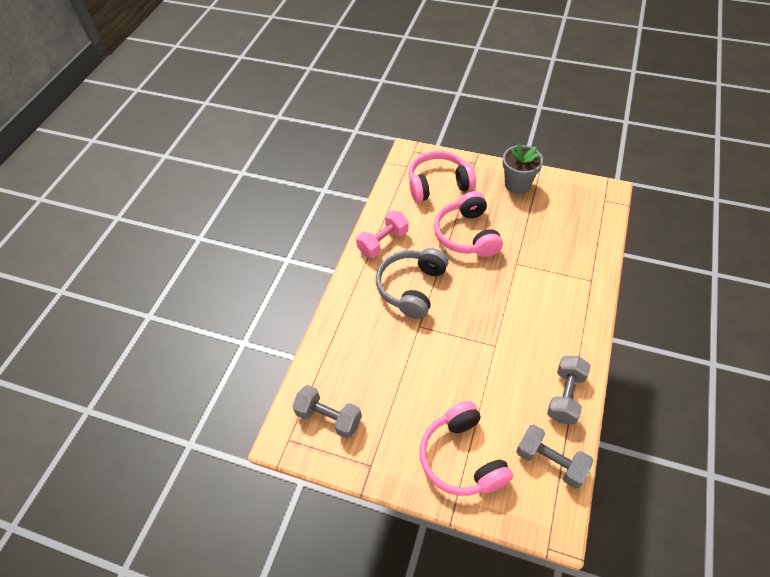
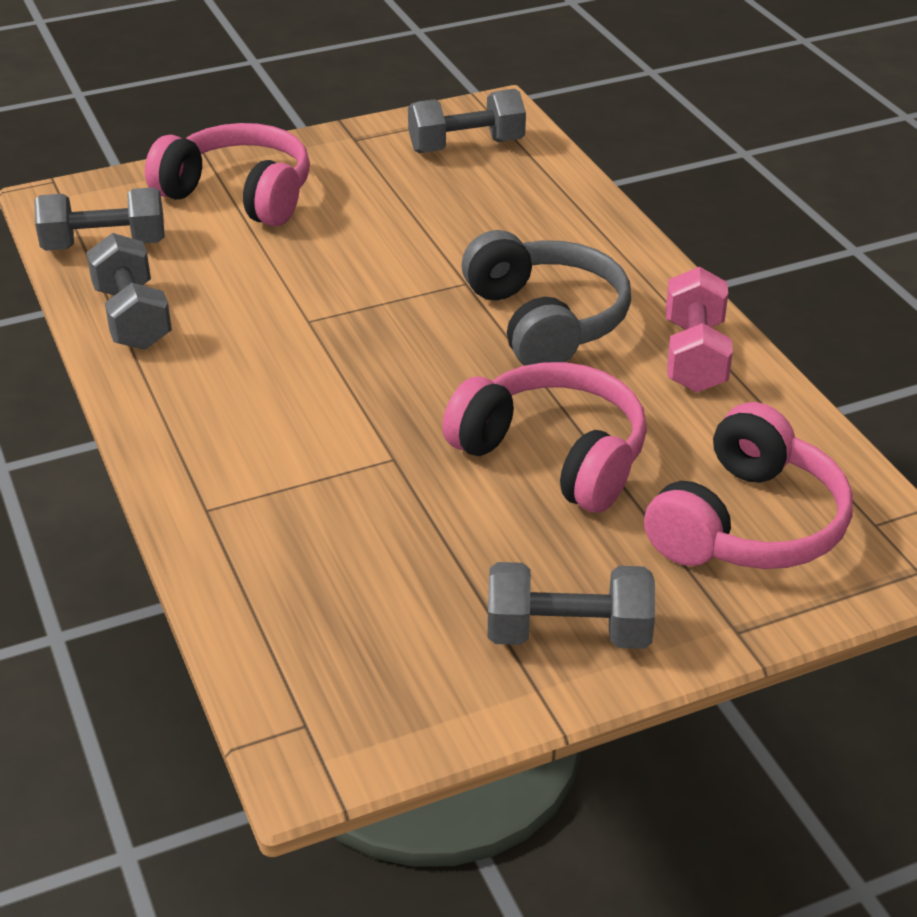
camera: 135 degrees right, 15 degrees down
(517, 184) = (568, 634): grey flower pot -> grey dumbbell

